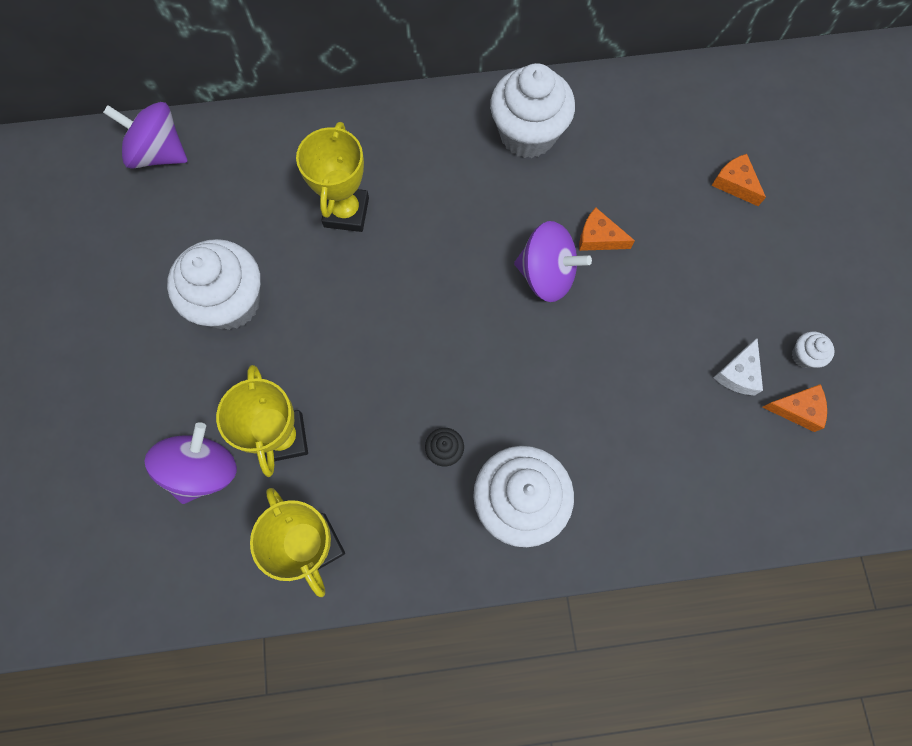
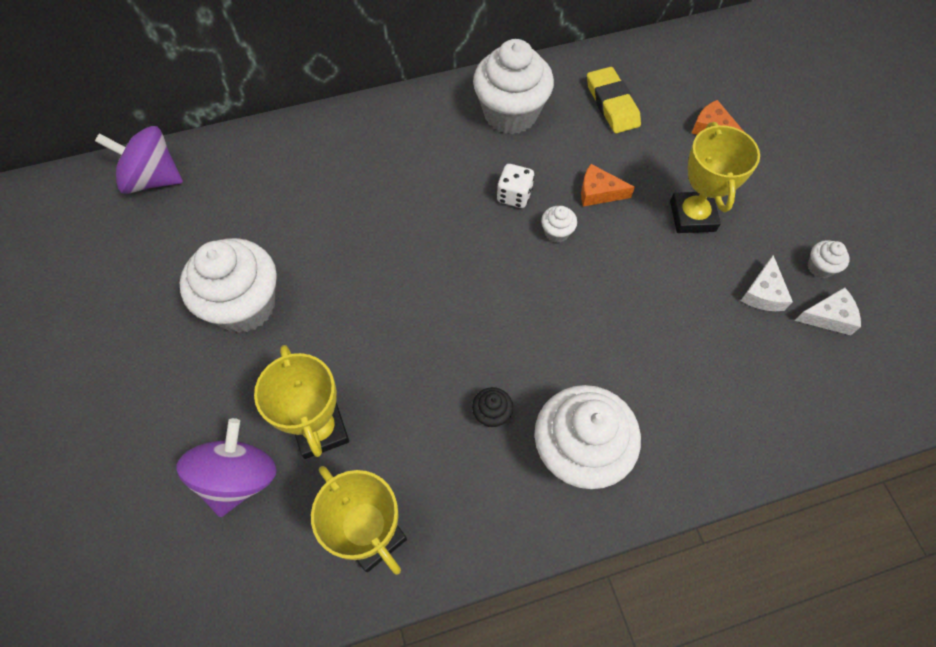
camera: 10 degrees left, 10 degrees down
(346, 212) = (349, 205): yellow trophy -> yellow trophy (692, 216)
(512, 228) = (514, 196): none -> white dice
(546, 275) = (556, 232): purple spinning top -> white cupcake
(636, 139) = (612, 104): none -> yellow eraser
(797, 409) = (828, 317): orange cheese -> white cheese

